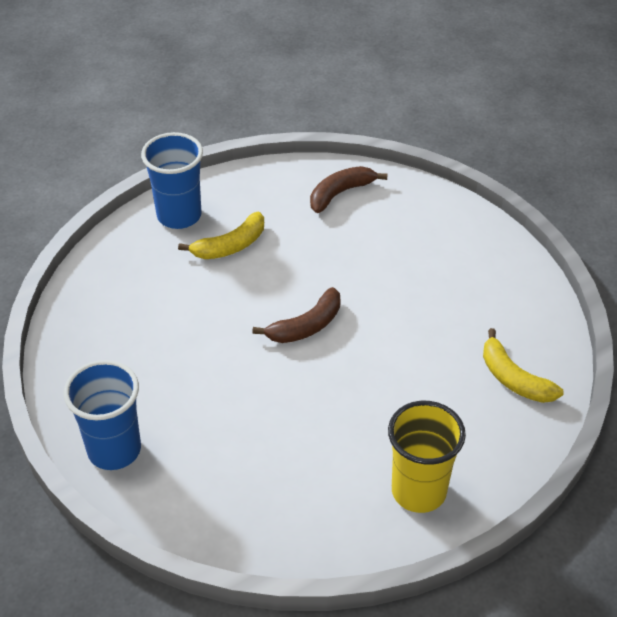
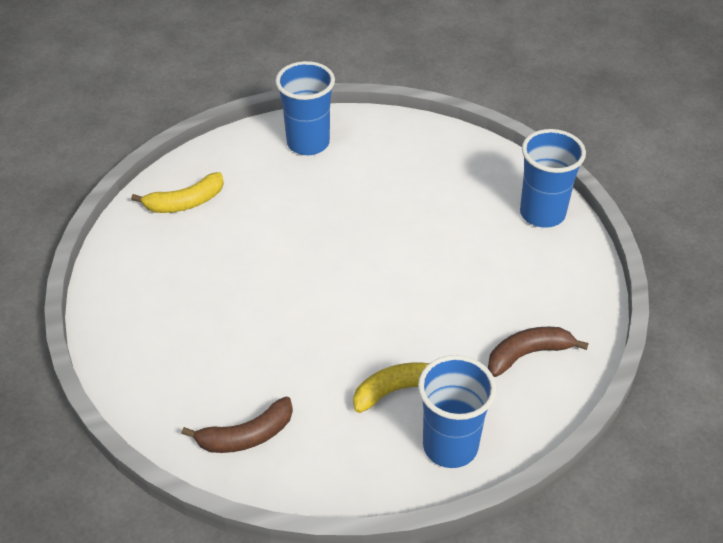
camera: 165 degrees left, 0 degrees up
(306, 326) = (347, 283): brown banana -> brown banana (528, 354)
(418, 491) = (308, 143): yellow cup -> blue cup
(513, 379) = (185, 202): yellow banana -> yellow banana turned 90 degrees clockwise

